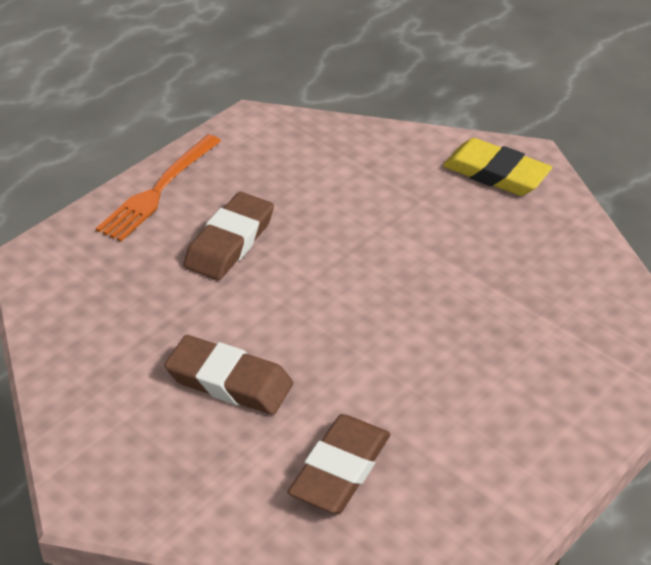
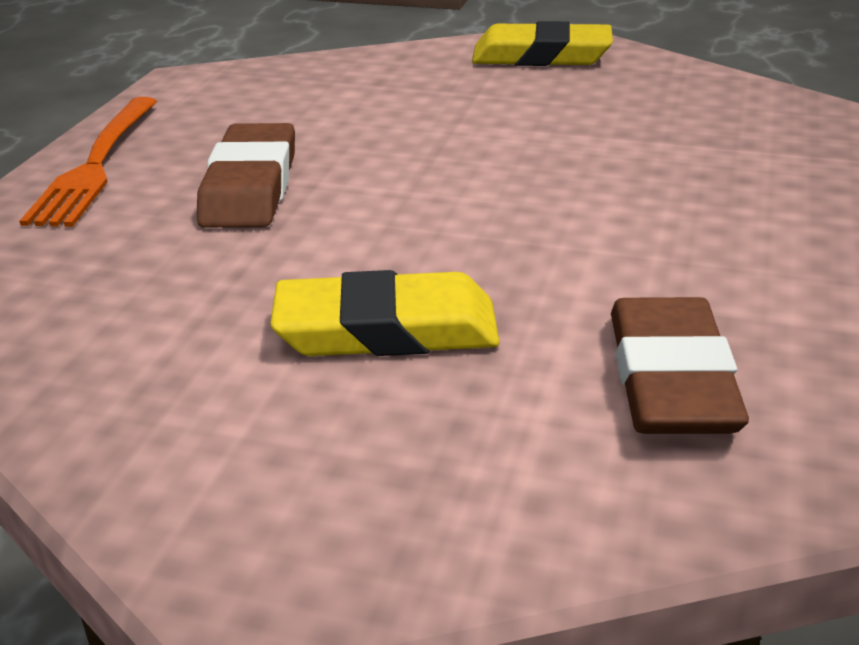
camera: 25 degrees left, 10 degrees down
(229, 381) = (386, 329): brown eraser -> yellow eraser

